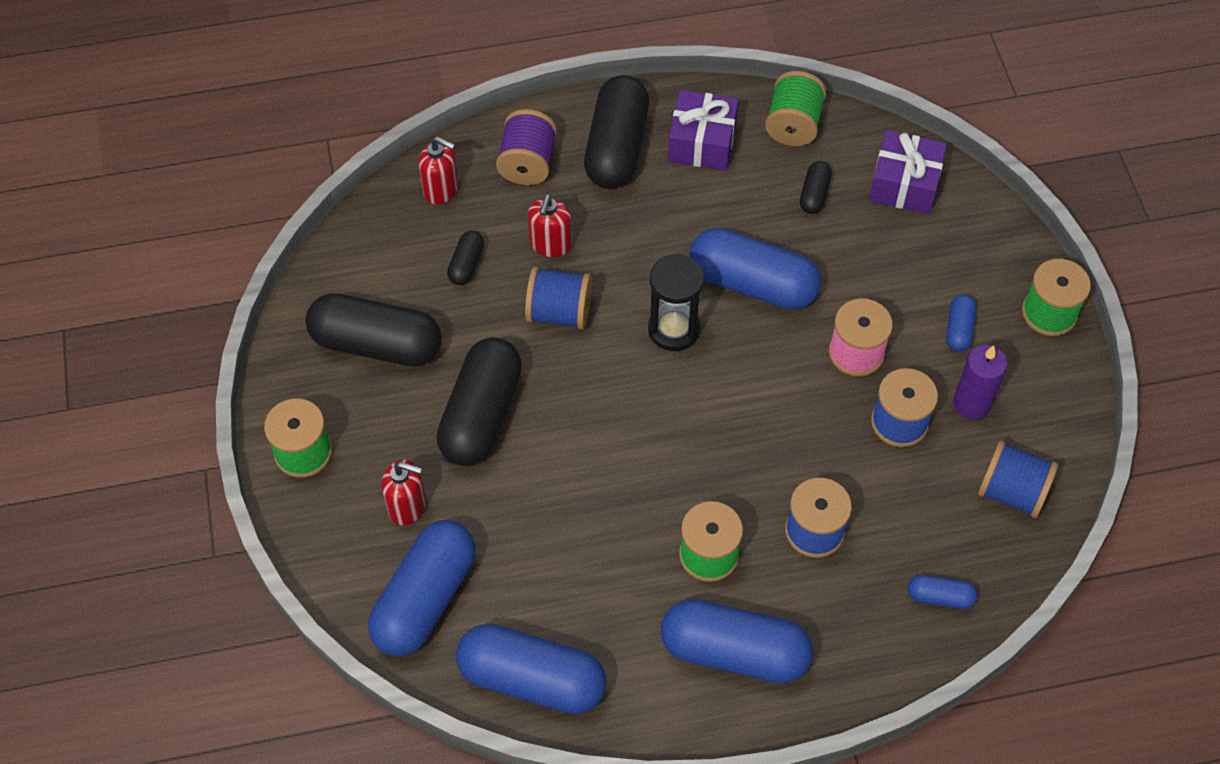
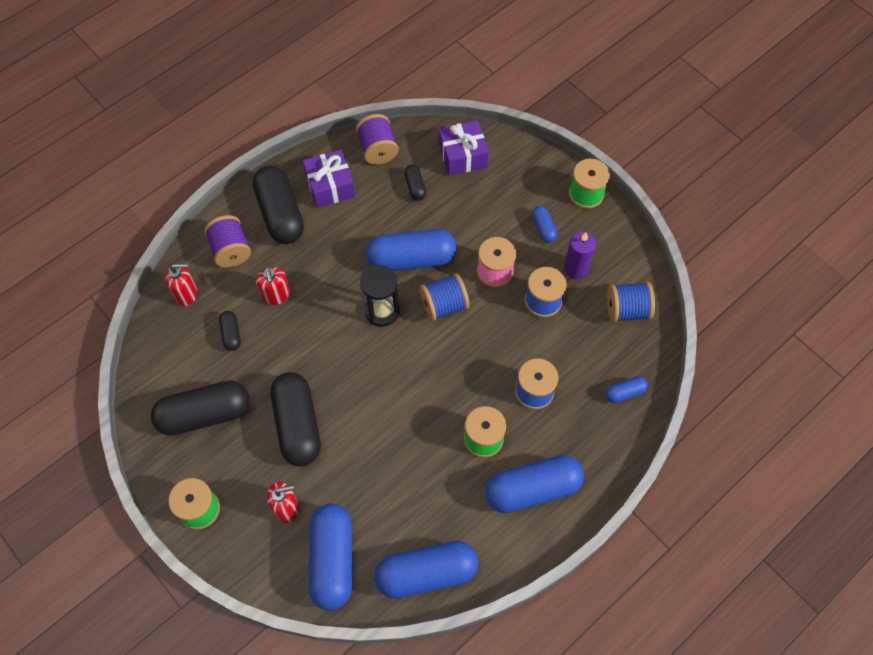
camera: 30 degrees left, 5 degrees up
(559, 312) = (307, 335): blue spool -> blue spool (444, 305)
(793, 125) = (378, 149): green spool -> purple spool

